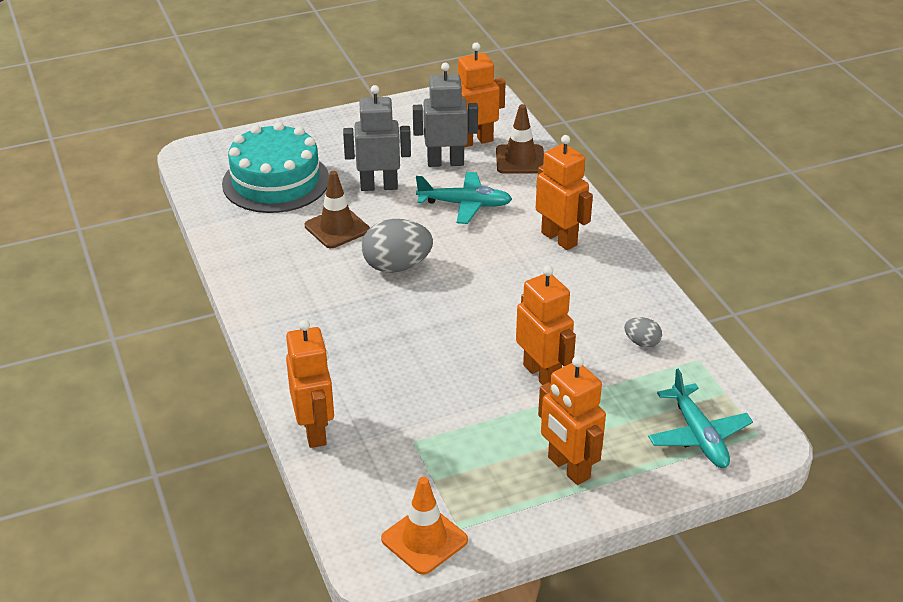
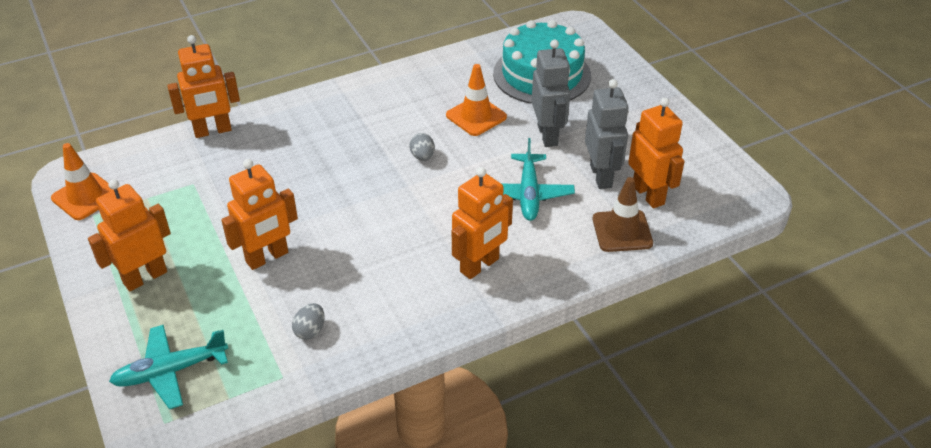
camera: 85 degrees right, 5 degrees up
(337, 228) = (476, 116): brown traffic cone -> orange traffic cone
(397, 266) = (422, 156): grey egg -> grey egg, size x0.51

